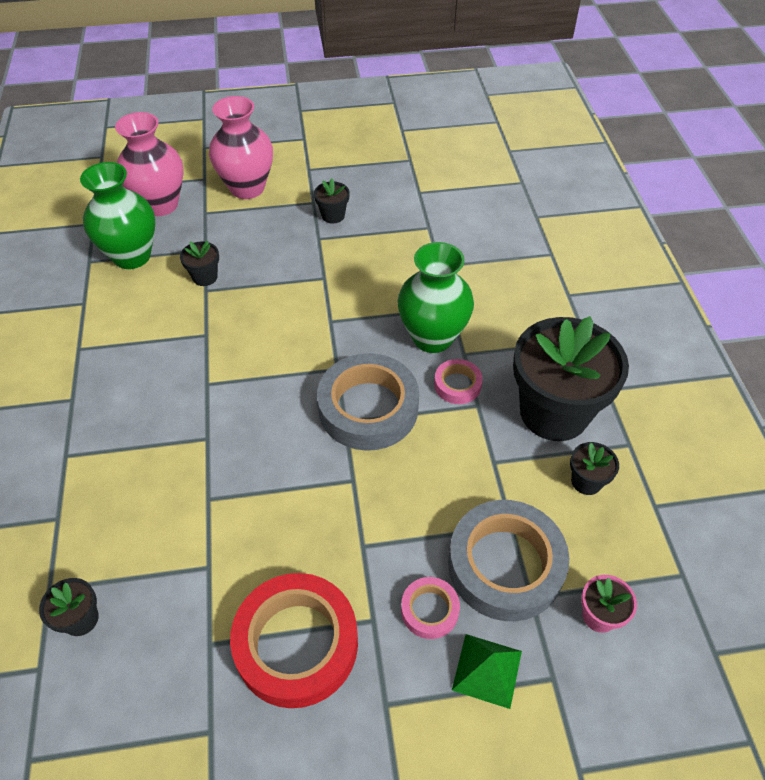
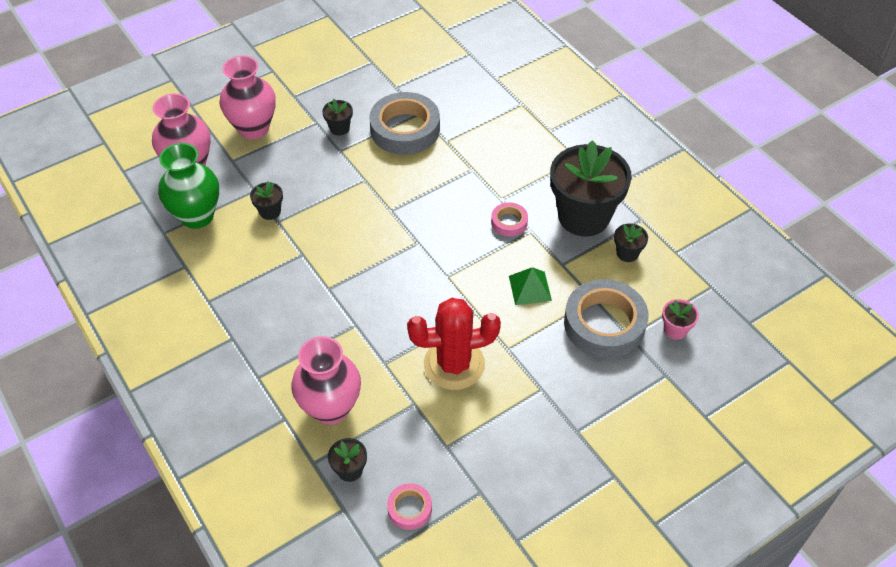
camera: 25 degrees left, 0 degrees up
(114, 528) = (331, 408): none -> pink vase
(286, 536) = (454, 364): none -> red cactus
(296, 643) = (502, 423): red tape -> none
(368, 408) = (457, 261): grey tape -> grey tape (405, 129)
(429, 610) = (573, 369): pink tape -> pink tape (409, 508)
(432, 337) = (472, 195): green vase -> none
(487, 670) = (626, 387): green pyramid -> green pyramid (530, 288)

